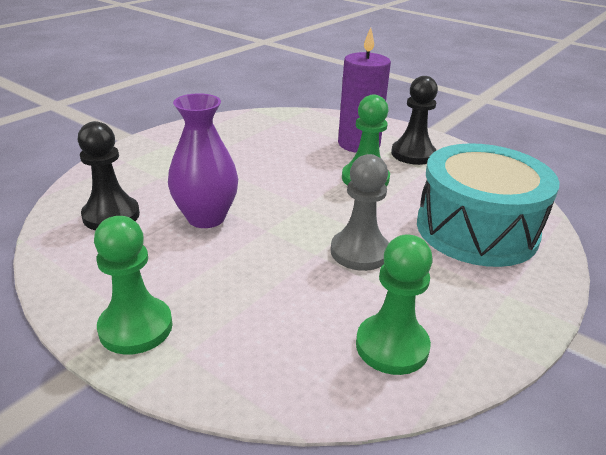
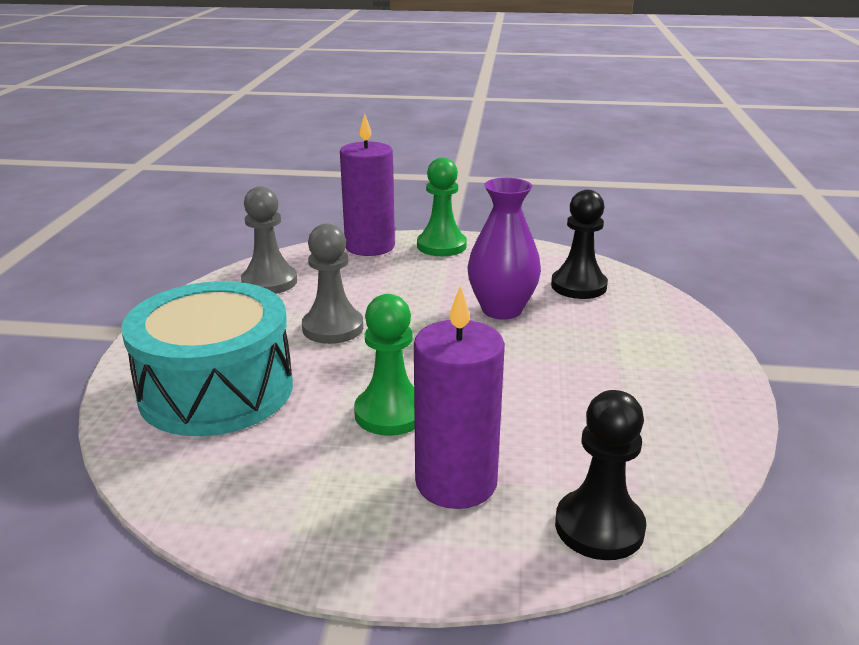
camera: 150 degrees right, 5 degrees down
(218, 369) = (370, 246): none -> purple candle
(392, 346) = (269, 282): green pawn -> grey pawn
(413, 154) = (351, 495): black pawn -> black pawn (599, 527)

